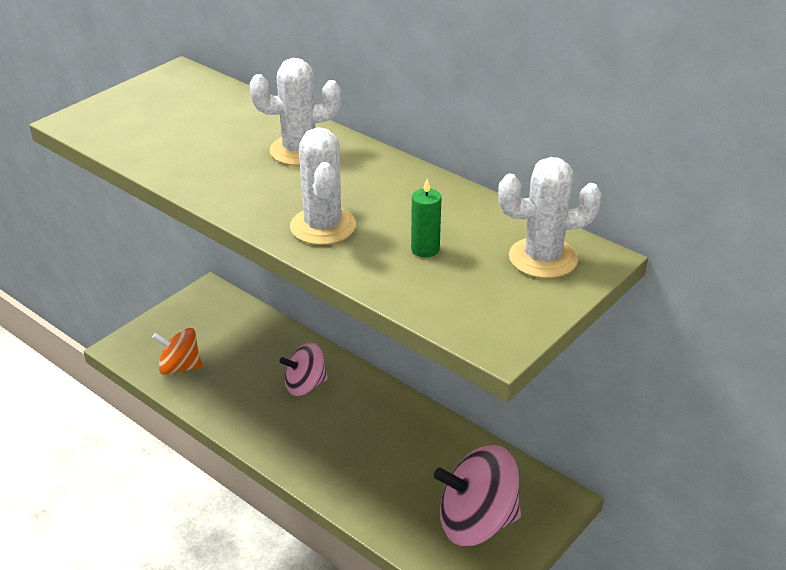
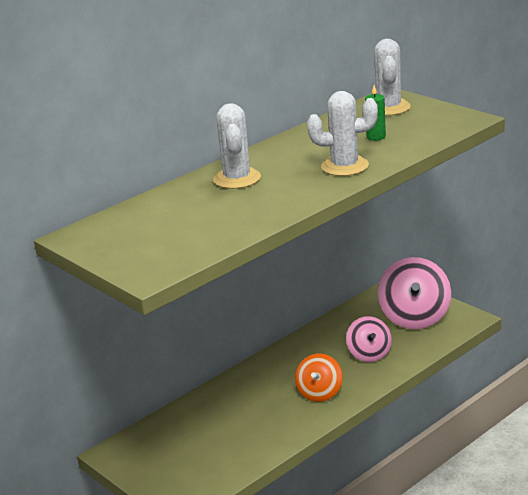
camera: 80 degrees left, 10 degrees down
(180, 367) = (221, 462): orange spinning top -> orange spinning top (319, 393)
(305, 385) = (262, 391): pink spinning top -> pink spinning top (369, 354)

